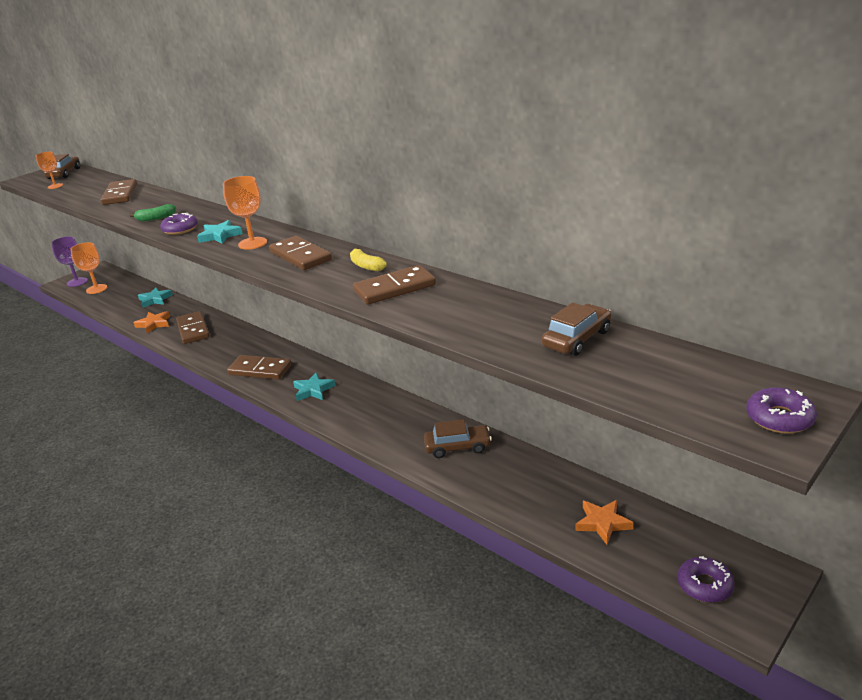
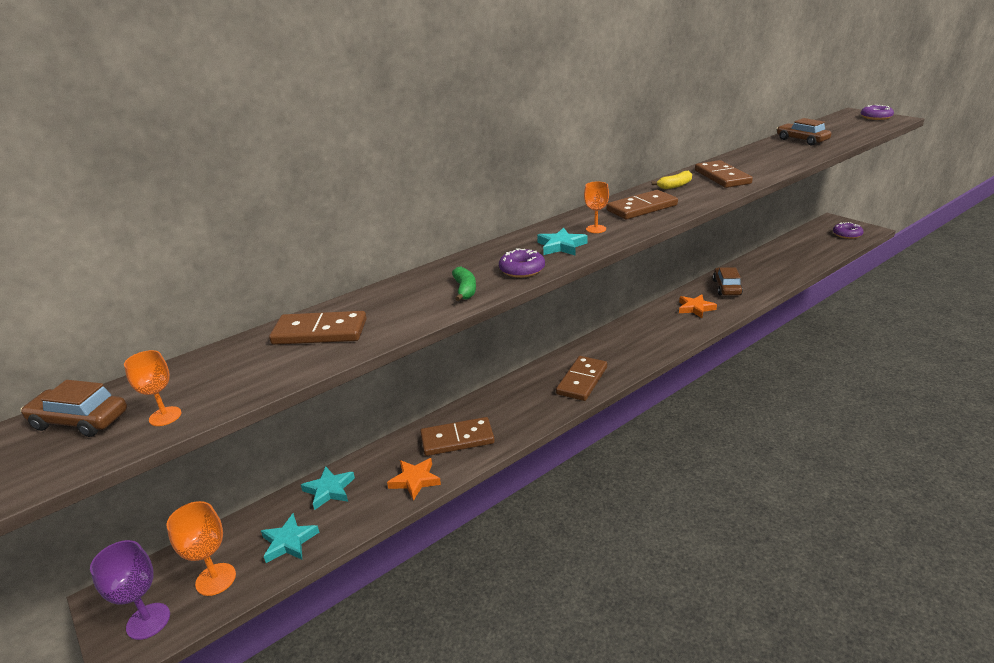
camera: 80 degrees left, 0 degrees up
(252, 243) = (596, 229): orange goblet -> orange goblet, size x0.66
(313, 390) = (631, 348): turquoise star -> turquoise star (289, 542)
(602, 523) = (803, 251): orange star -> orange star (695, 308)

